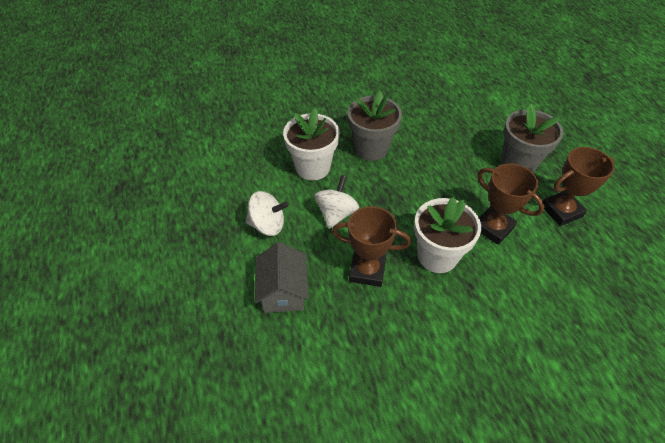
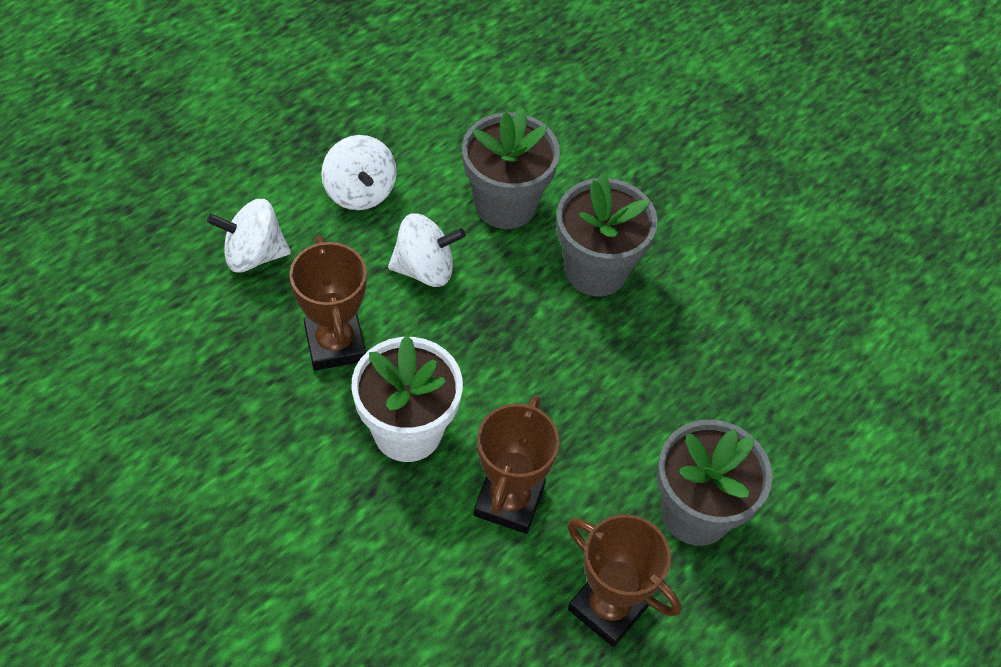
camera: 60 degrees right, 5 degrees up
(283, 291) = (253, 254): grey house -> white spinning top
(312, 167) = (505, 204): white flower pot -> grey flower pot

